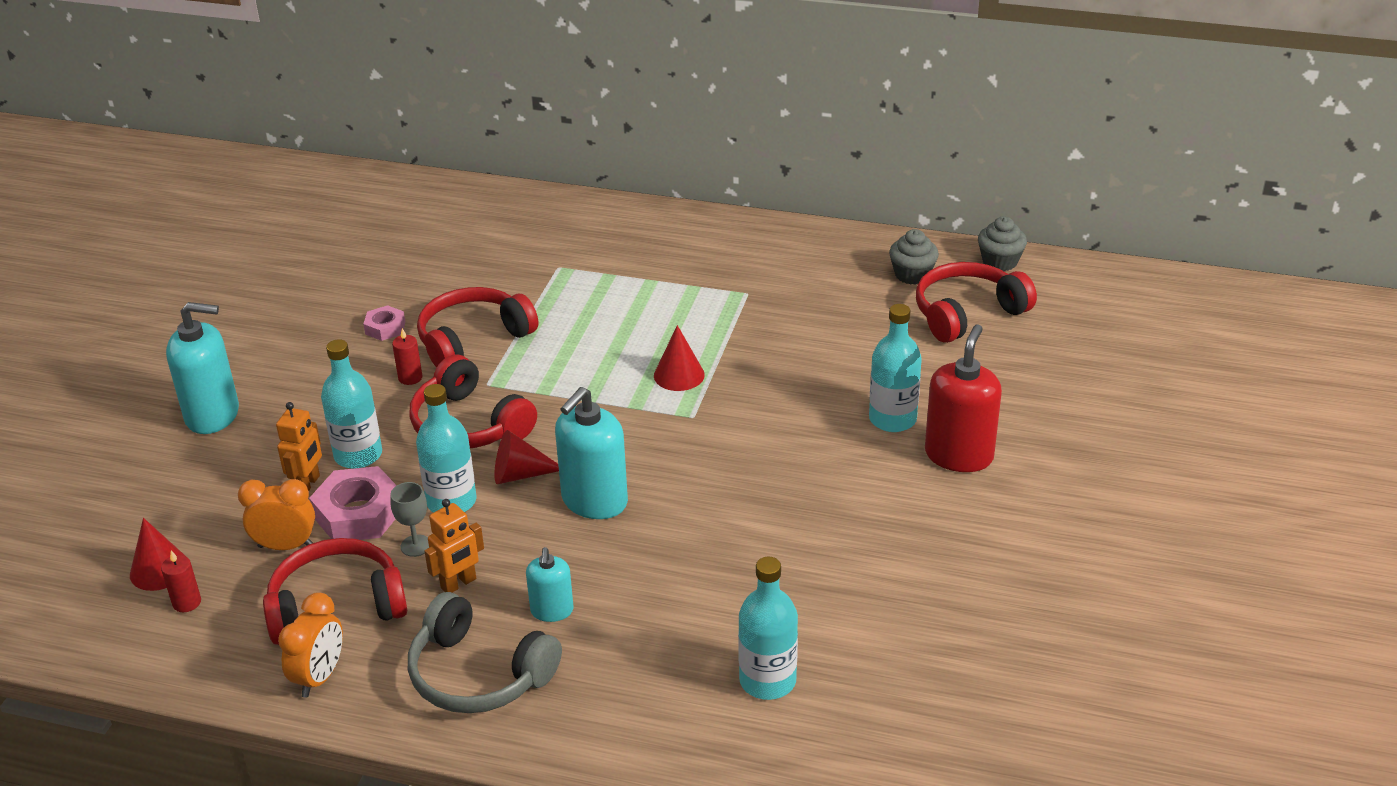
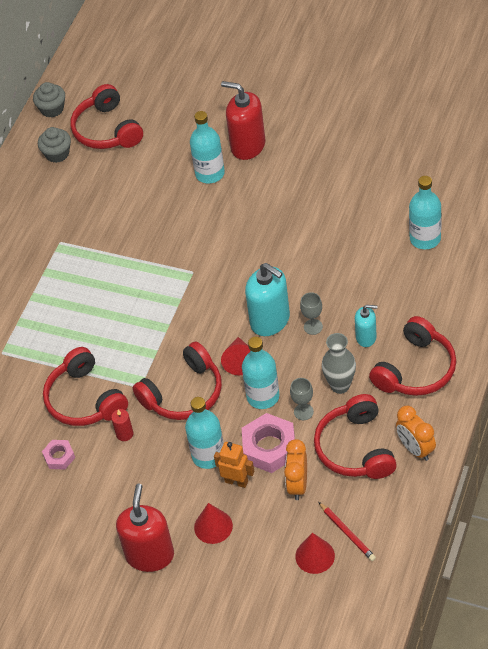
camera: 80 degrees left, 15 degrees up
(187, 602) = (347, 533): red candle -> red pencil
(213, 415) = (150, 555): turquoise soap dispenser -> red soap dispenser
(319, 677) = (415, 449): orange clock -> orange clock turned 150 degrees counterclockwise
(459, 584) = (340, 385): orange robot -> grey vase
(479, 674) = (415, 369): grey headphones -> red headphones
(578, 548) = (313, 327): none -> grey goblet
(679, 375) = (147, 279): red cone -> red cone (213, 526)

